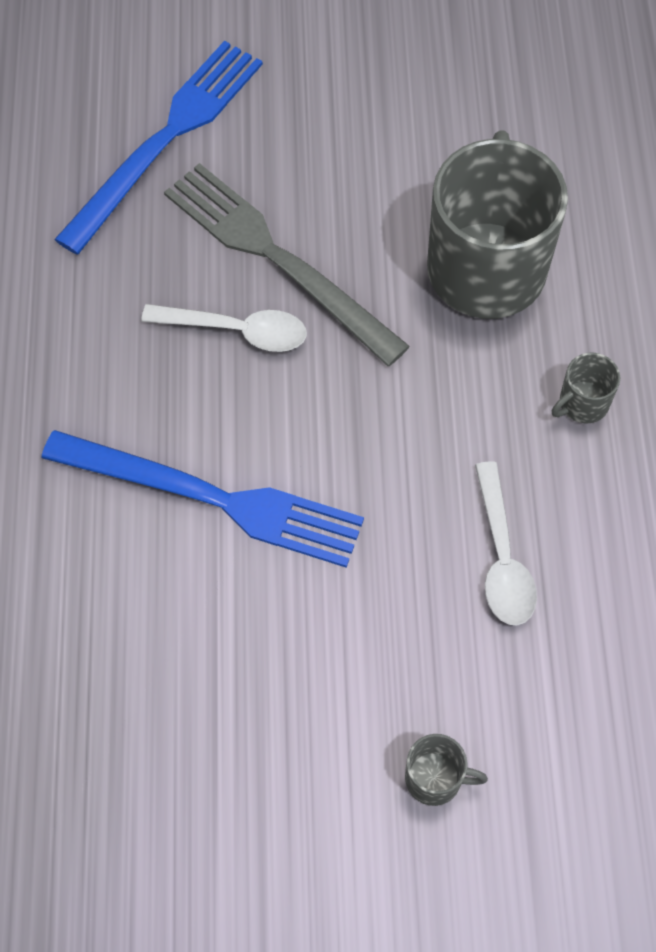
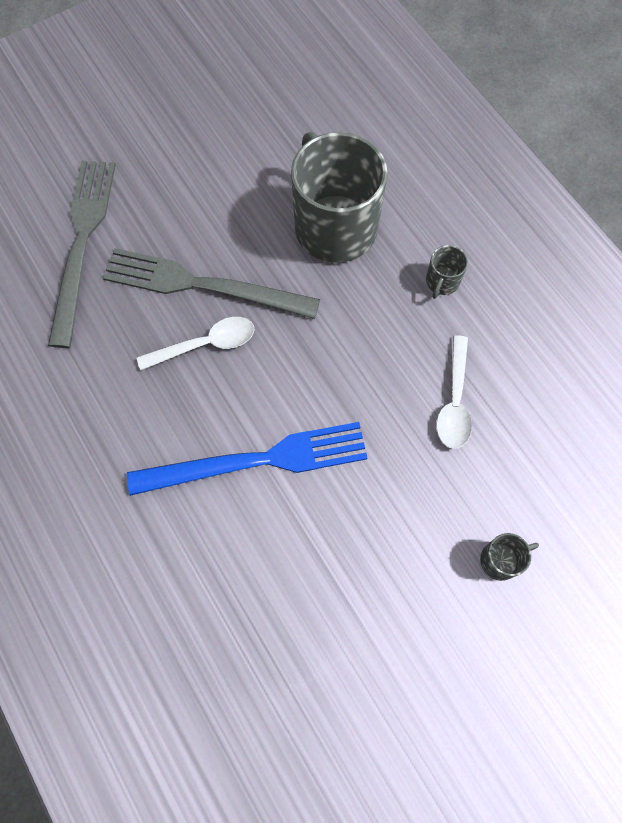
camera: 30 degrees left, 5 degrees up
(166, 140) = (82, 243): blue fork -> grey fork
(502, 557) = (454, 401): white spoon -> white spoon turned 45 degrees clockwise

